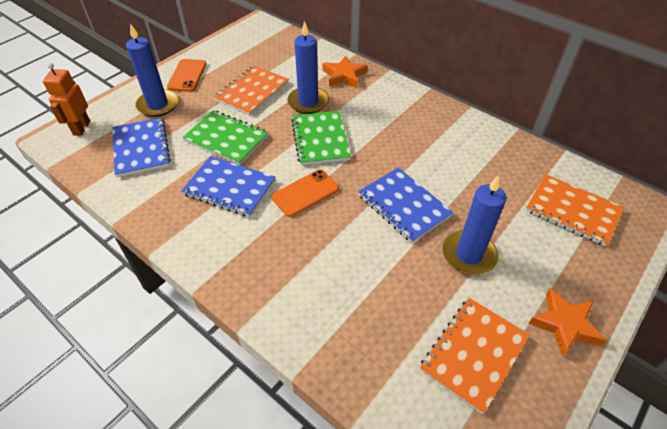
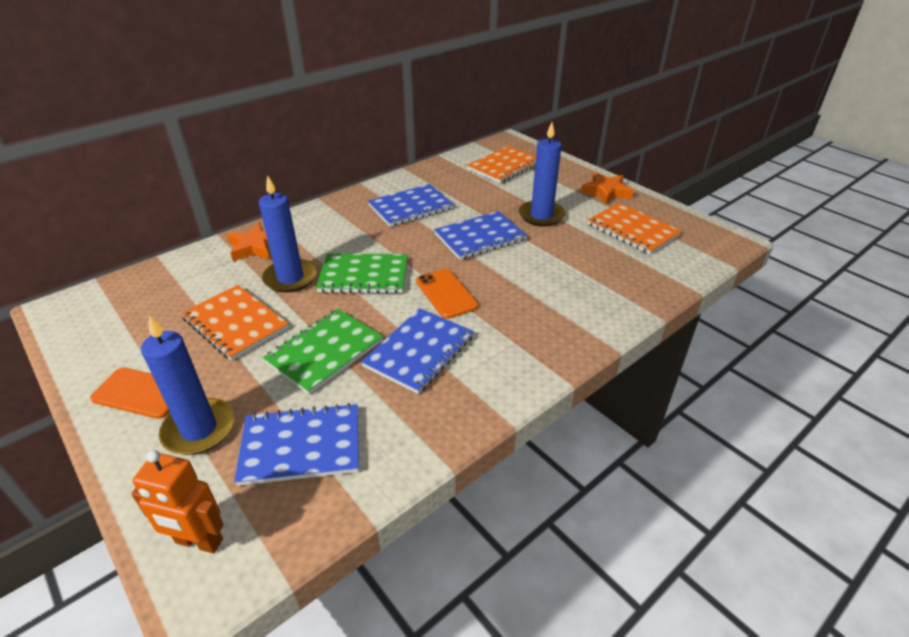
camera: 80 degrees left, 10 degrees down
(440, 148) = (411, 207): none -> blue notebook

